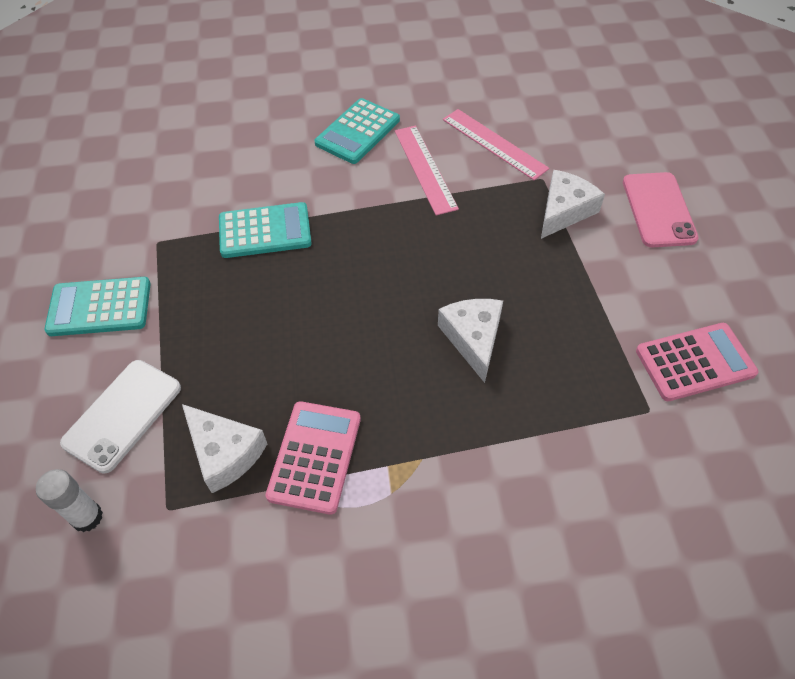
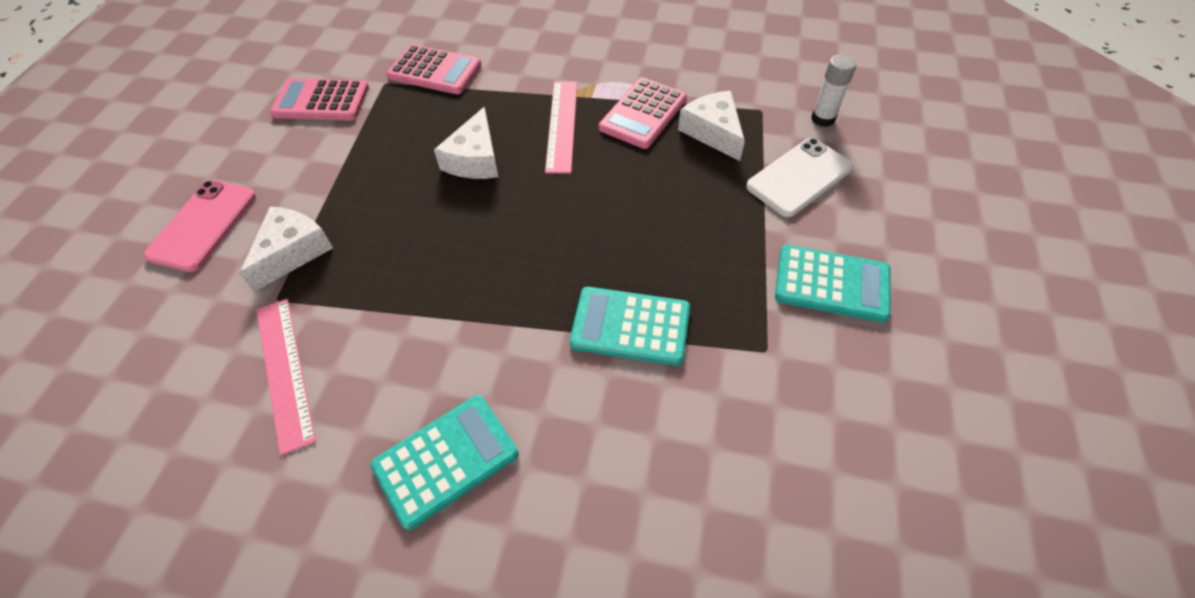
camera: 160 degrees left, 0 degrees up
(425, 169) = (396, 358): pink ruler -> pink ruler (561, 125)
(564, 211) = (292, 252): white cheese -> white cheese turned 150 degrees clockwise
(606, 450) = (434, 71): none -> pink calculator

